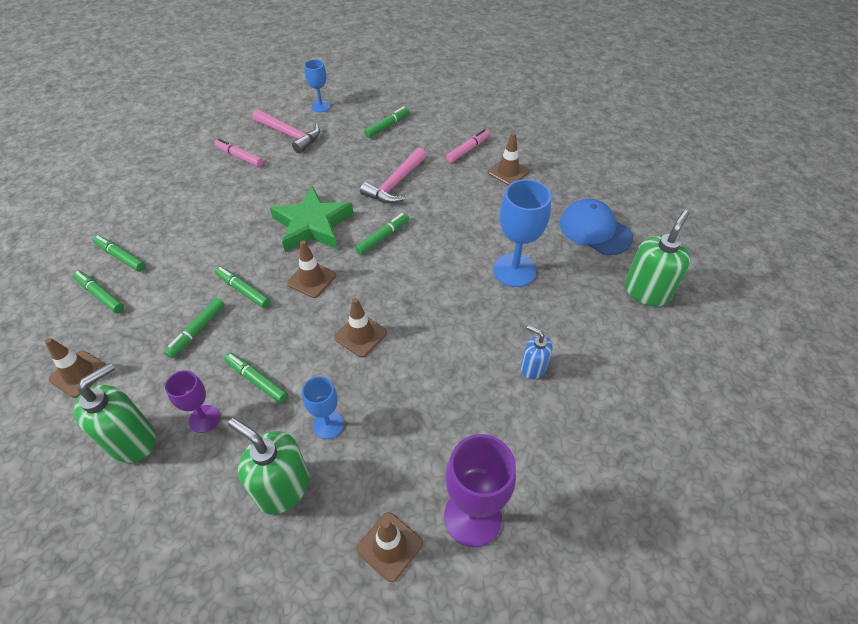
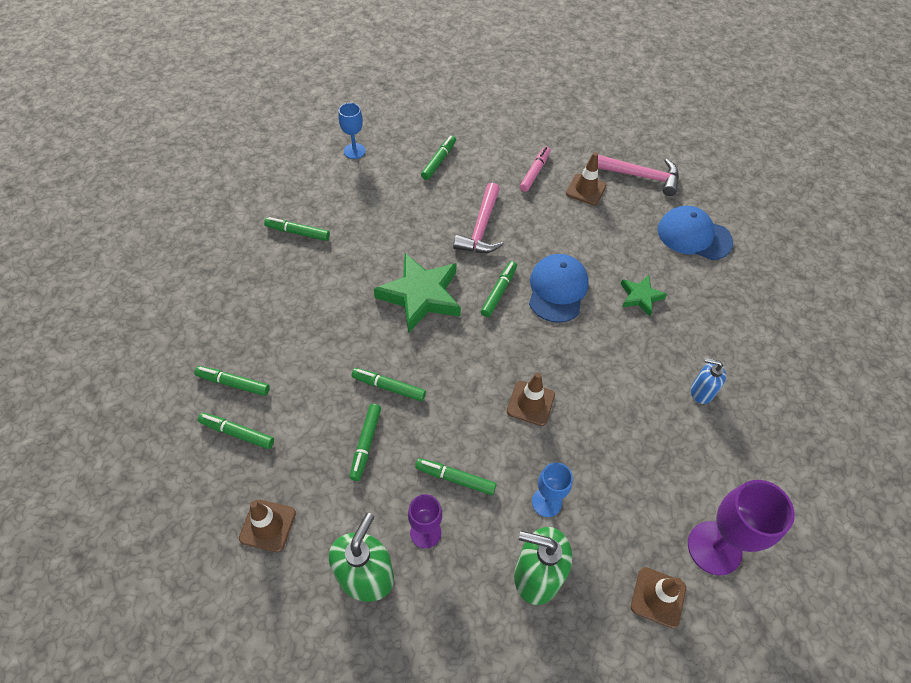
camera: 20 degrees left, 5 degrees up
(239, 157) = (297, 232): pink marker -> green marker
(290, 135) = (339, 193): pink hammer -> pink hammer (642, 176)
(312, 279) = (452, 356): brown traffic cone -> none
(437, 247) = (557, 289): none -> blue cap
(514, 270) = (640, 297): blue goblet -> green star
(647, 291) = (765, 288): green soap dispenser -> none

